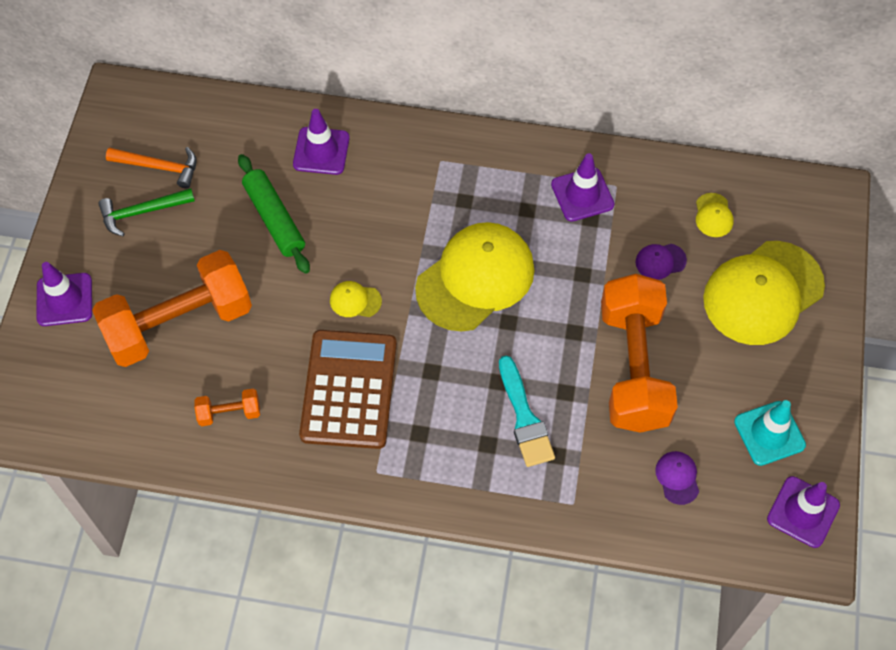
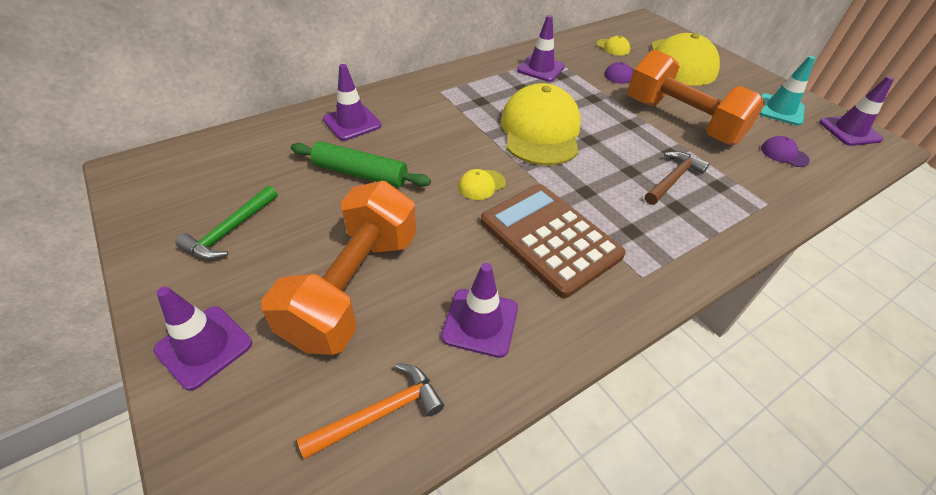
camera: 45 degrees left, 15 degrees down
(159, 167) = (218, 194): orange hammer -> orange hammer (380, 413)
(229, 413) = (480, 322): orange dumbbell -> purple traffic cone
(524, 418) = (673, 179): turquoise brush -> brown hammer

